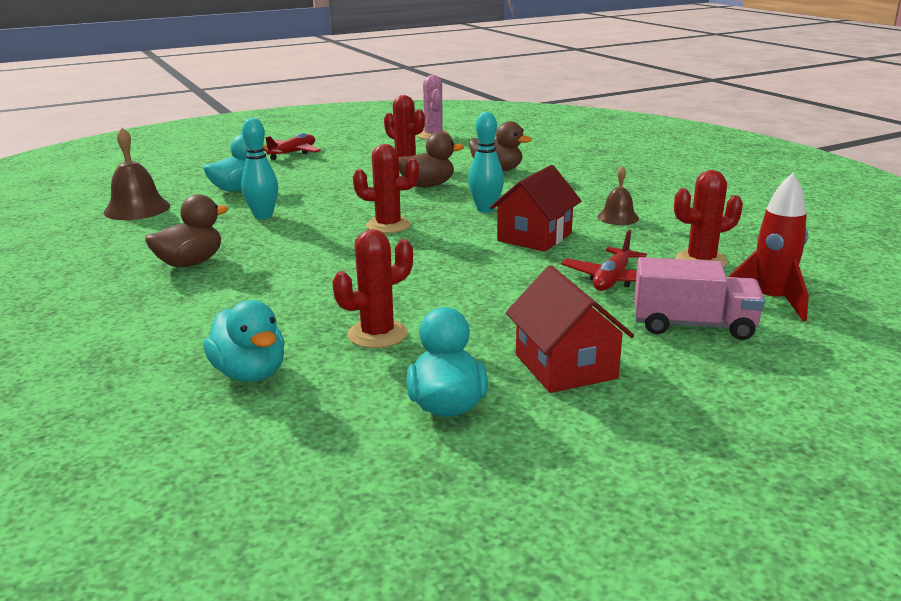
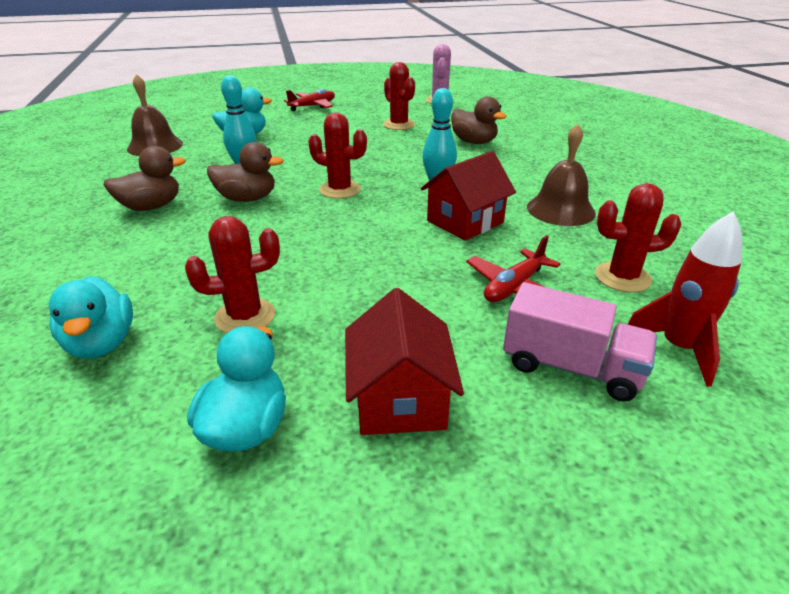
camera: 15 degrees right, 10 degrees up
(427, 186) = (401, 151): brown duck -> brown duck (247, 199)
(618, 217) = (560, 210): brown bell -> brown bell, size x1.63

